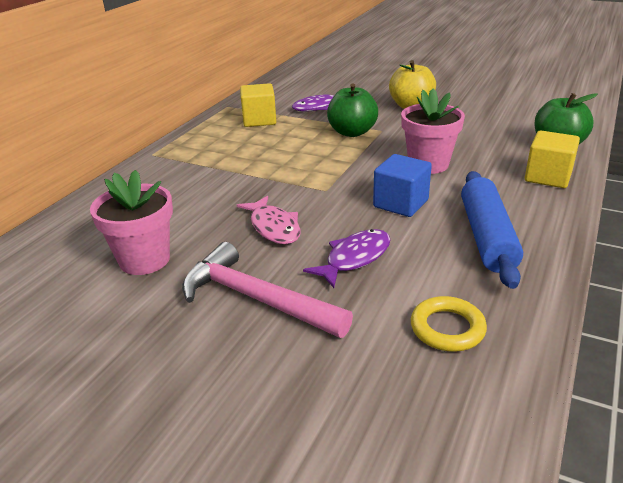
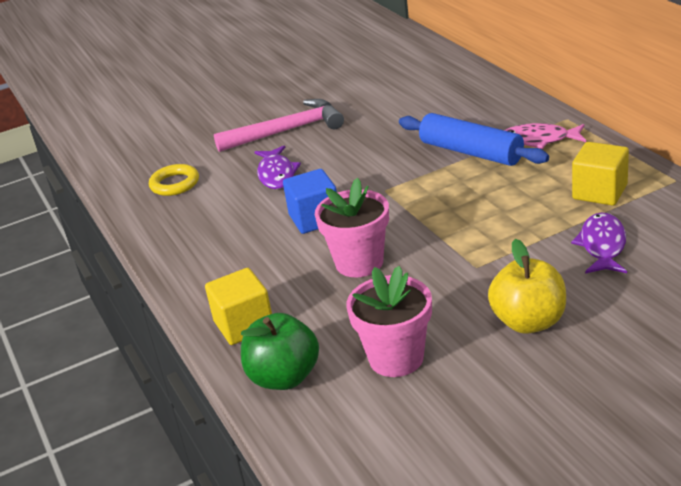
camera: 130 degrees right, 0 degrees up
(144, 260) = (379, 101): pink flower pot -> pink flower pot (396, 358)
(273, 227) = (357, 153): pink fish -> pink fish (539, 140)
(352, 132) = (493, 244): green apple -> none
(487, 237) = (220, 239): blue rolling pin -> blue rolling pin (471, 152)

